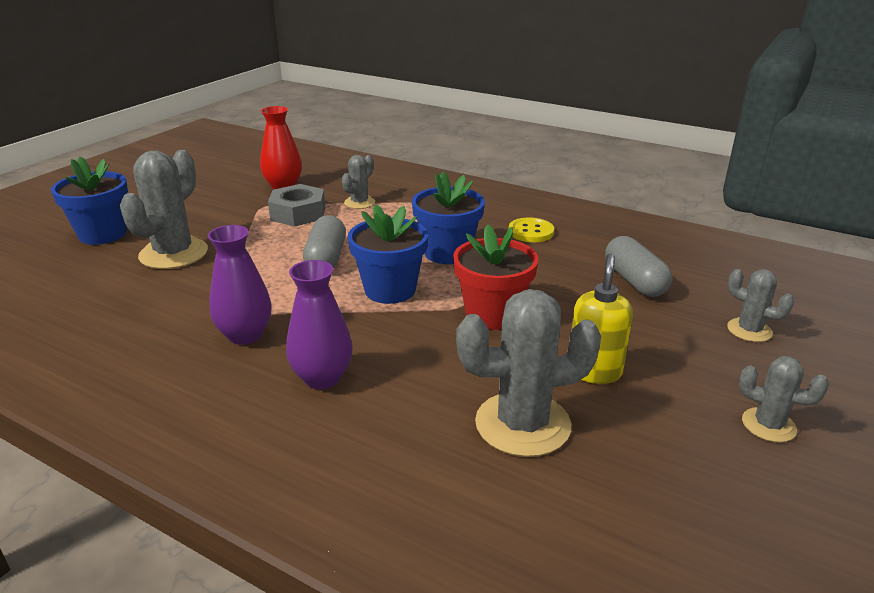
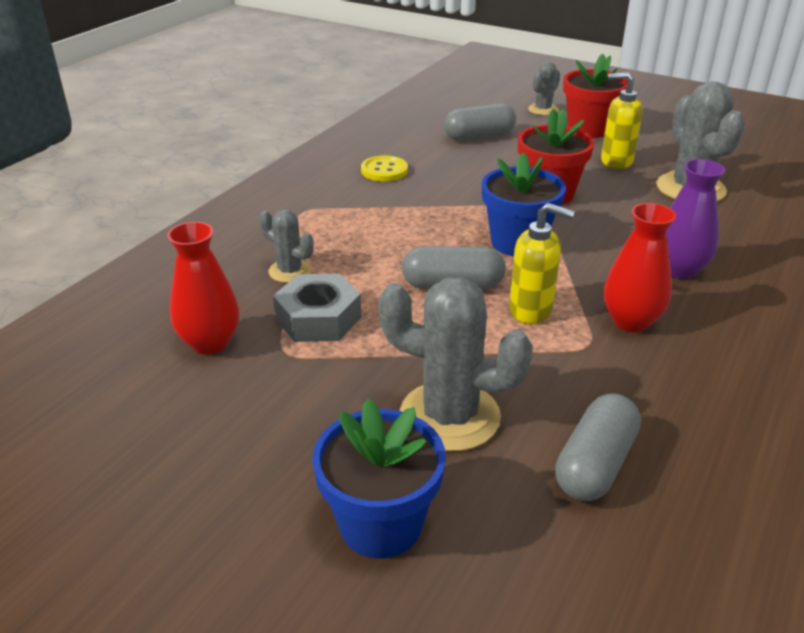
camera: 90 degrees left, 5 degrees up
(95, 299) = (595, 464): none -> grey capsule
(245, 335) = (630, 321): purple vase -> red vase
(279, 289) = (531, 310): none -> yellow soap dispenser
(447, 253) = (433, 213): blue flower pot -> none
(697, 361) = (588, 129): none -> red flower pot
(768, 425) = (648, 120): grey cactus -> none

